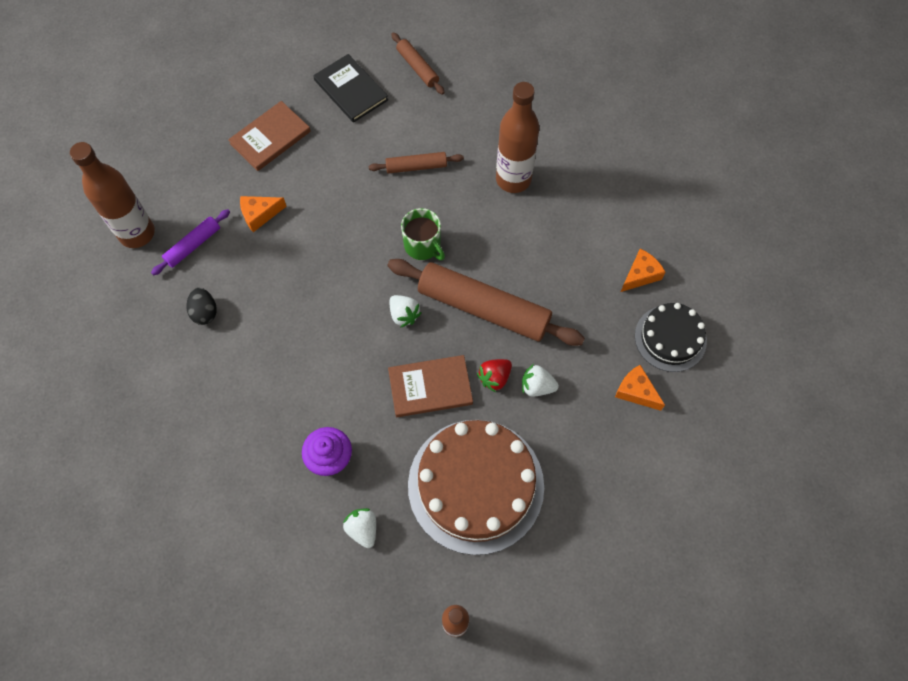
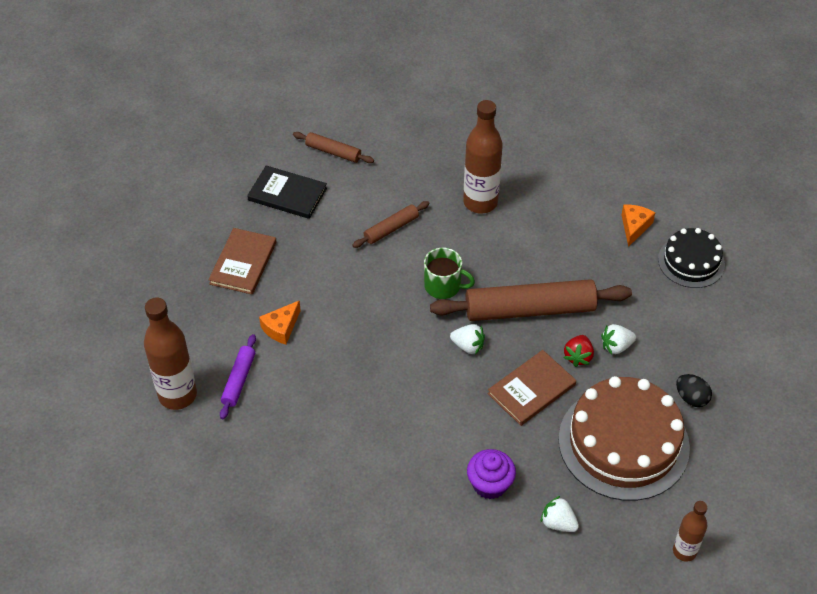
camera: 30 degrees left, 15 degrees down
(205, 312) = (291, 427): black egg -> black egg (691, 398)
(636, 391) = (694, 312): orange cheese -> none

